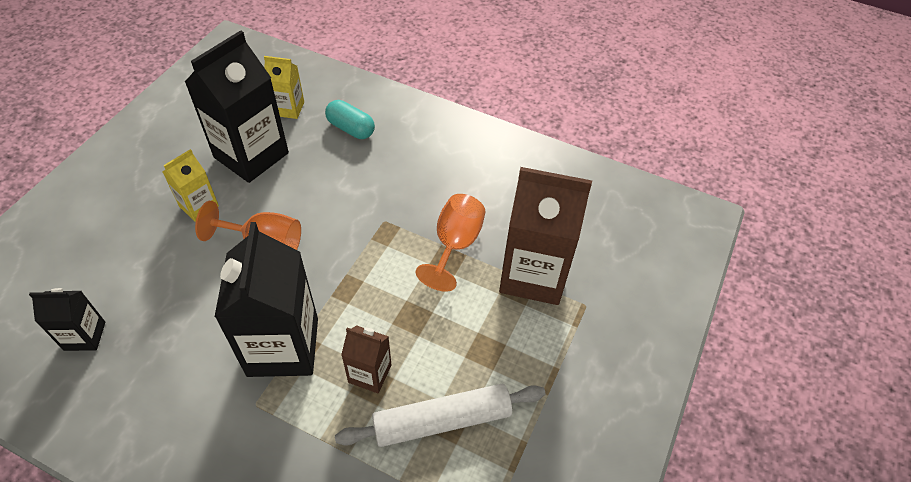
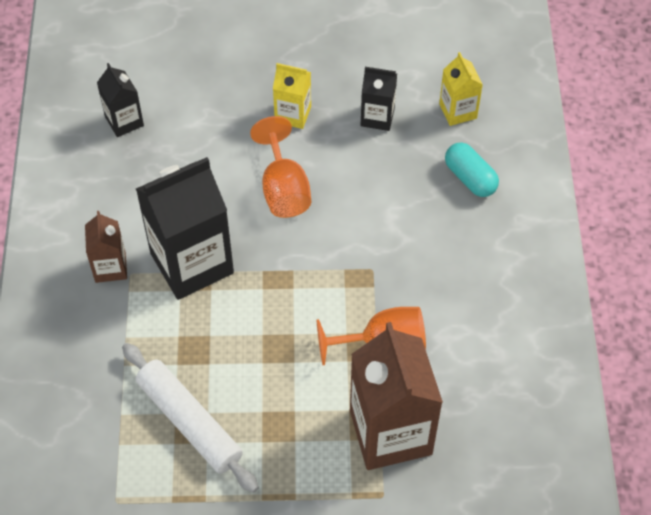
camera: 65 degrees right, 5 degrees up
(251, 155) = (377, 117): black carton -> black carton, size x0.50
(351, 128) = (470, 178): turquoise capsule -> turquoise capsule turned 45 degrees counterclockwise
(370, 373) = (203, 343): brown carton -> brown carton (110, 267)

